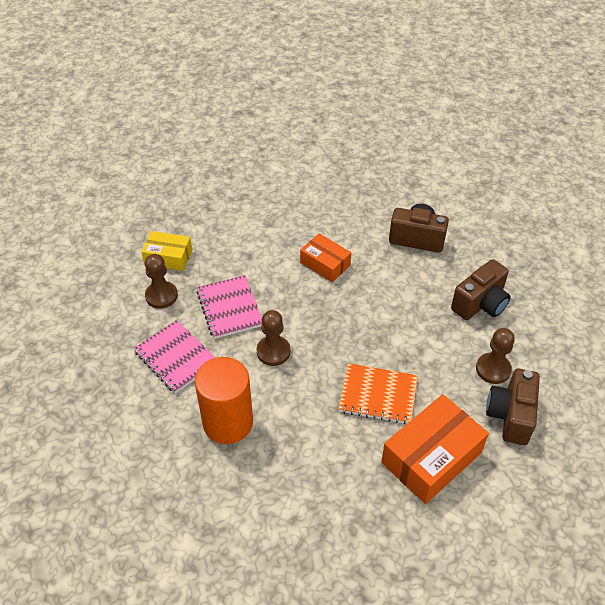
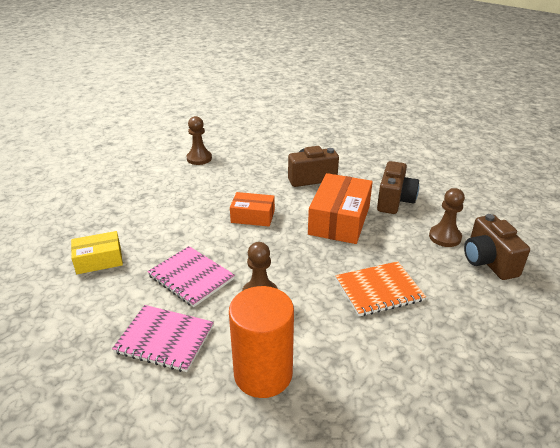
camera: 30 degrees left, 15 degrees down
(161, 296) = (112, 293): brown pawn -> brown pawn (199, 158)
(431, 457) = (465, 317): orange box -> orange box (339, 220)

